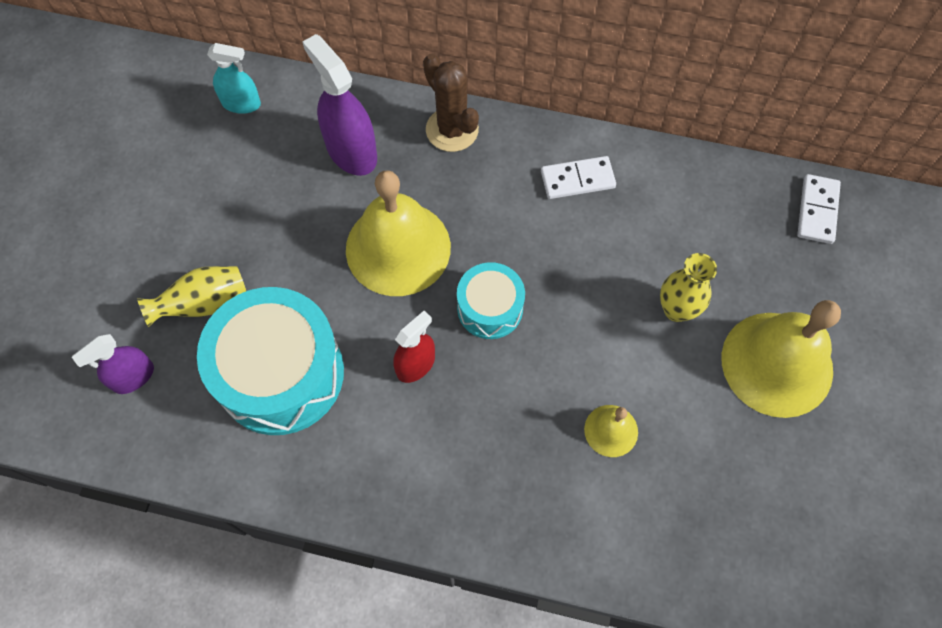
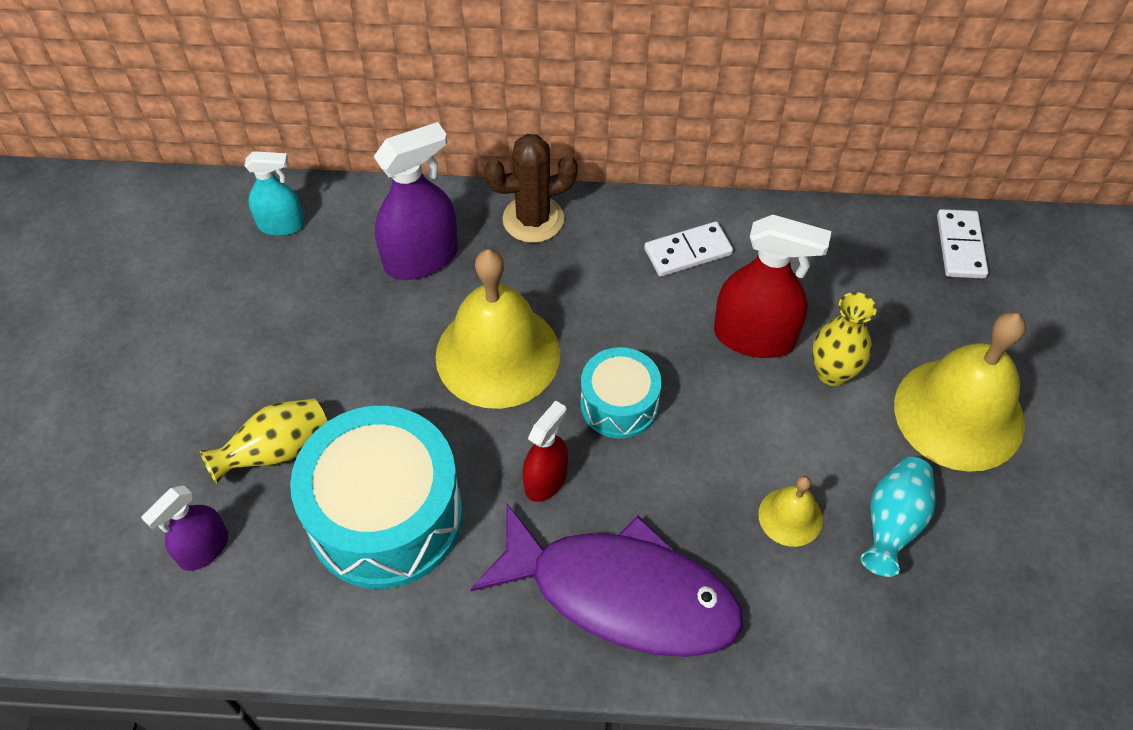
camera: 10 degrees left, 10 degrees down
(351, 151) = (421, 258): purple spray bottle -> purple spray bottle turned 105 degrees clockwise
(452, 130) = (533, 219): brown cactus -> brown cactus turned 60 degrees counterclockwise
(457, 472) = (621, 594): none -> purple fish
(617, 266) = (754, 337): none -> red spray bottle
(695, 451) = (892, 524): none -> turquoise vase

